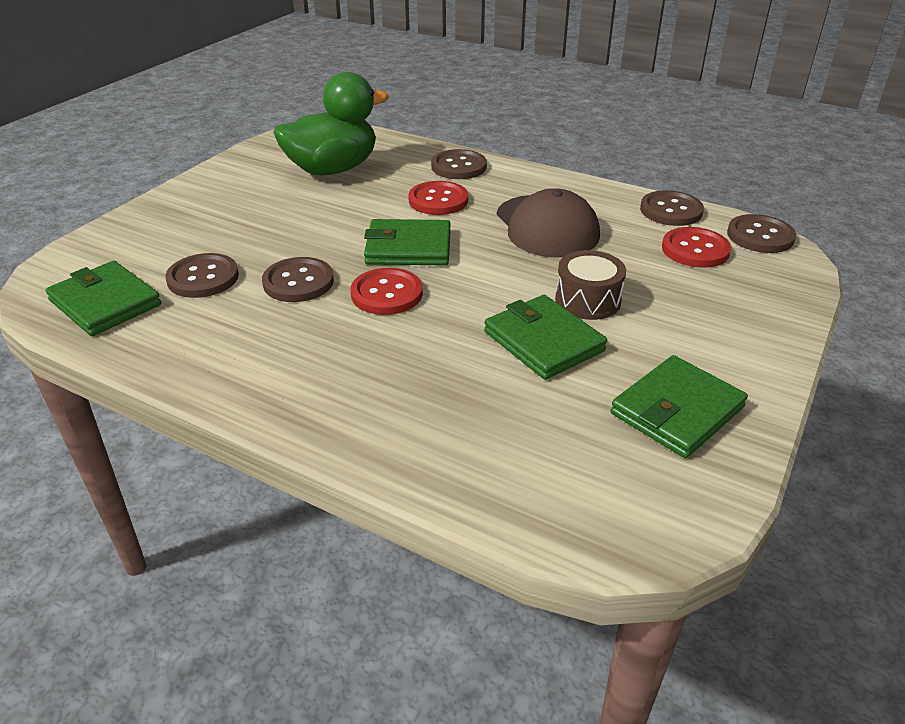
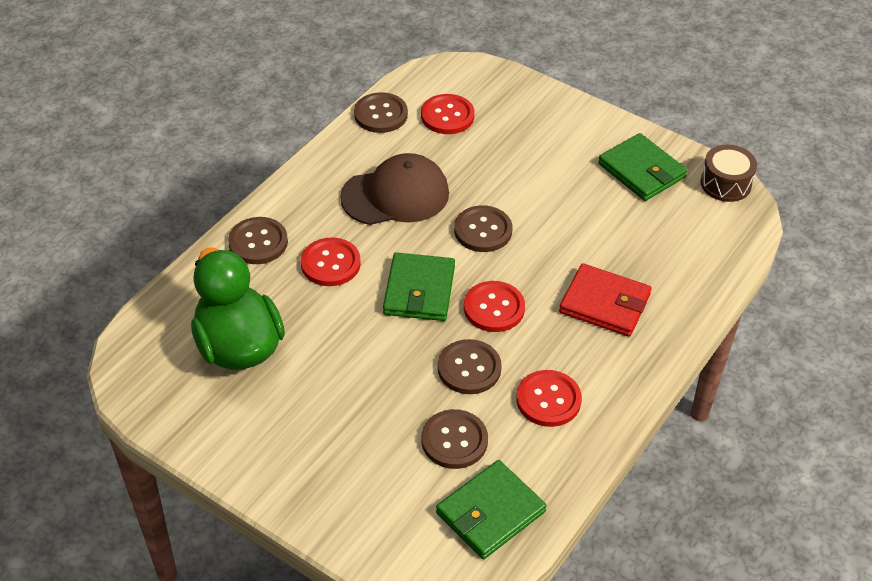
camera: 85 degrees left, 10 degrees up
(246, 335) = (548, 400): none -> red button
(401, 376) = (604, 303): none -> red wallet
(544, 341) = (565, 221): green wallet -> none
(587, 300) = (514, 189): brown drum -> brown drum (725, 183)
(760, 236) = (431, 76): brown button -> brown button (483, 230)

